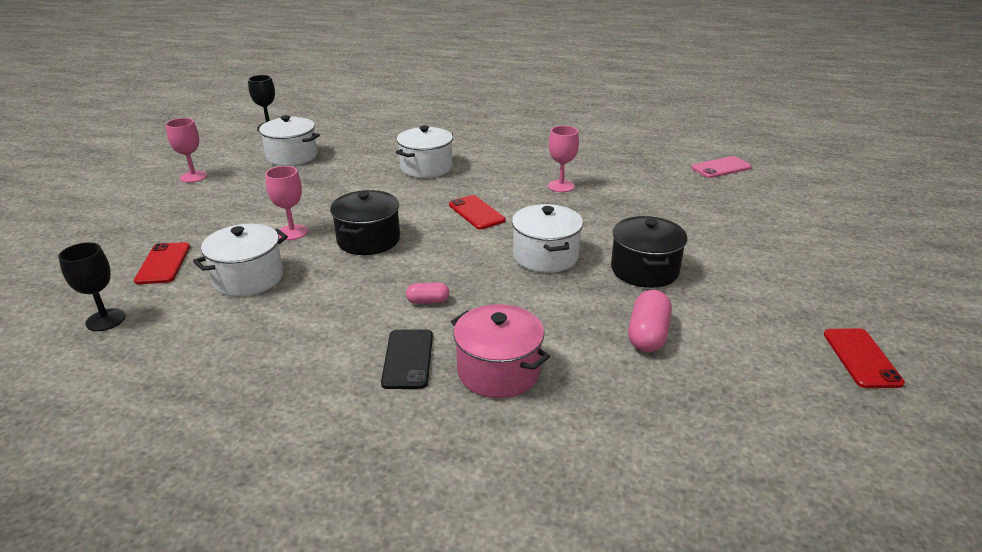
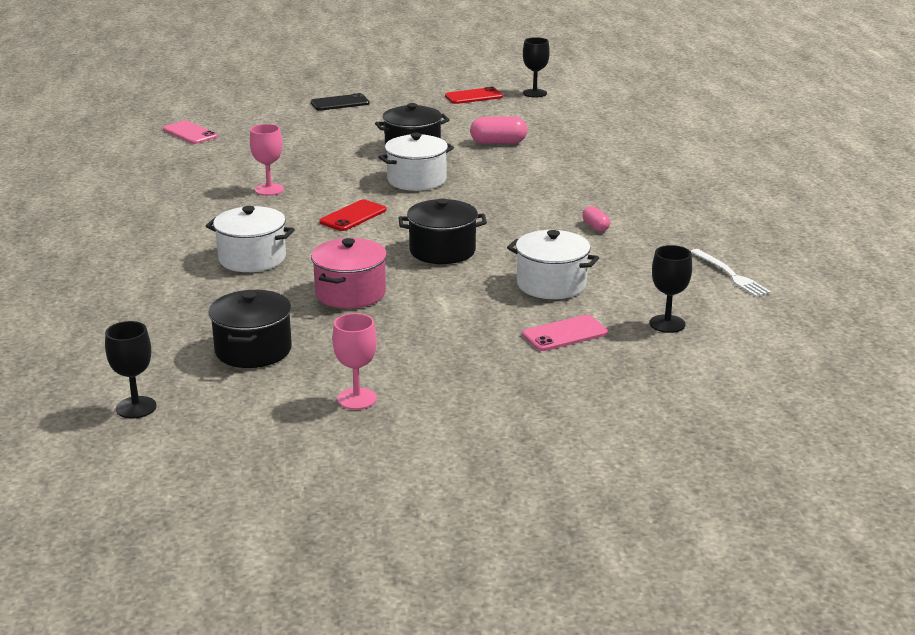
camera: 110 degrees left, 5 degrees down
(131, 402) = (731, 275): none -> white fork
(163, 263) = (565, 334): red phone -> pink phone
(292, 156) = (253, 350): white pot -> black pot
(292, 232) = (455, 289): pink goblet -> none
(408, 359) = (593, 202): black phone -> black phone (340, 103)
(428, 301) = (519, 209): pink capsule -> pink capsule (595, 227)
(498, 371) = (578, 176): pink pot -> pink pot (350, 293)
(890, 430) = (534, 93): none -> black goblet

